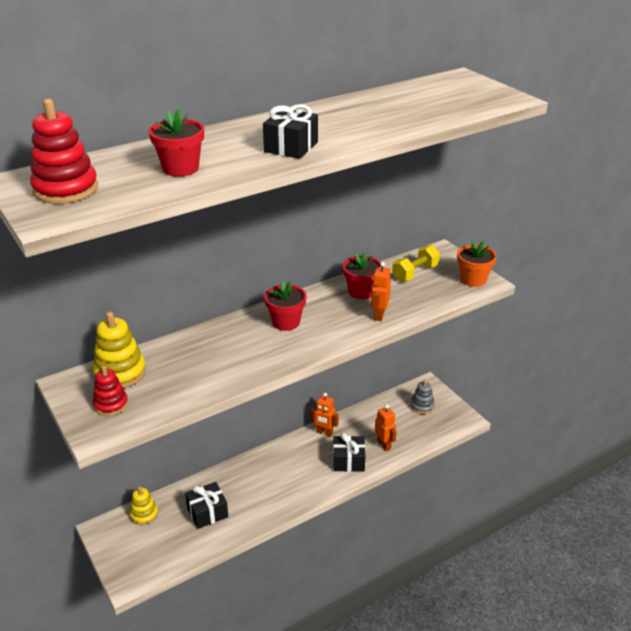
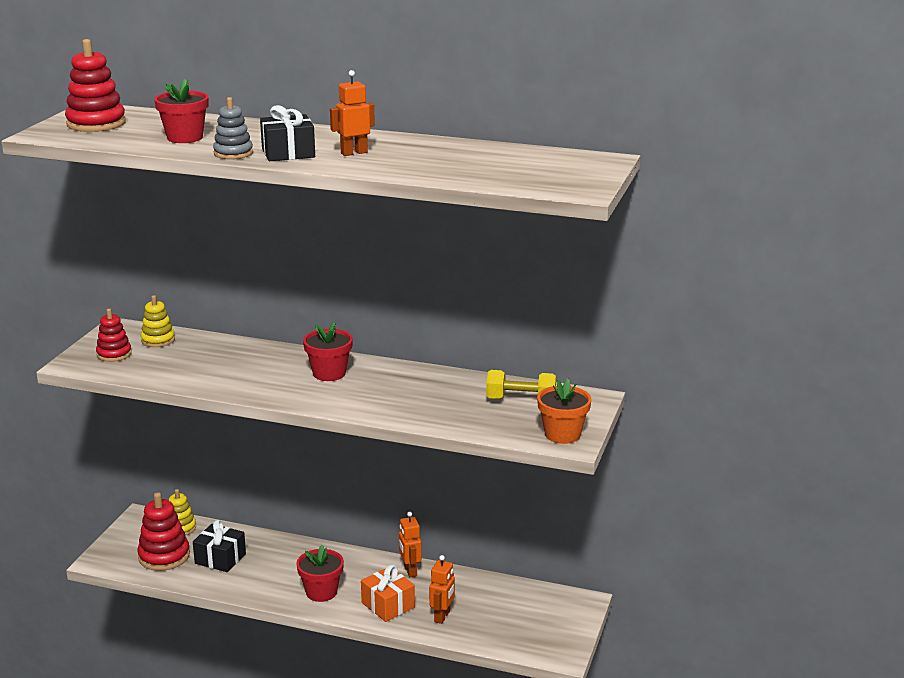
camera: 50 degrees right, 10 degrees down
(120, 373) = (158, 340): yellow stacking toy -> yellow stacking toy, size x0.63
(168, 541) = (164, 556): none -> red stacking toy
(348, 461) = (388, 605): black gift -> orange gift
(361, 292) = (438, 387): red flower pot -> red flower pot (321, 592)
(379, 315) = (410, 410): orange robot -> orange robot (354, 153)
(422, 406) = (541, 614): grey stacking toy -> grey stacking toy (233, 153)

